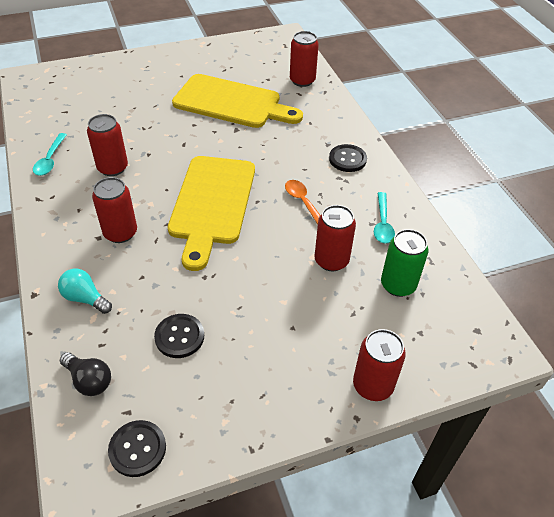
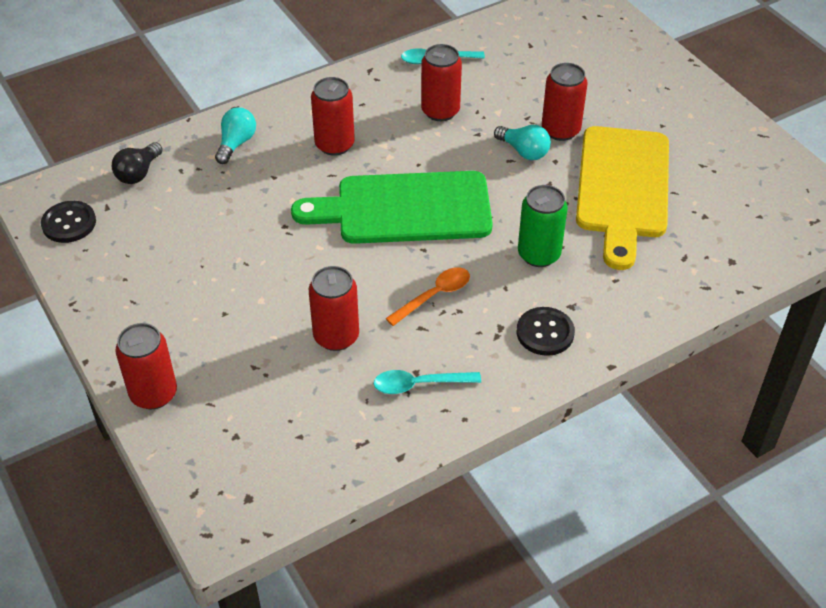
camera: 80 degrees right, 0 degrees up
(178, 136) = (524, 151): none -> turquoise light bulb
(179, 337) = (198, 224): black button -> none
(212, 204) = (404, 209): yellow cutting board -> green cutting board
(302, 81) = (722, 256): red can -> red can (560, 130)
(398, 285) = (309, 409): green can -> green can (539, 254)

